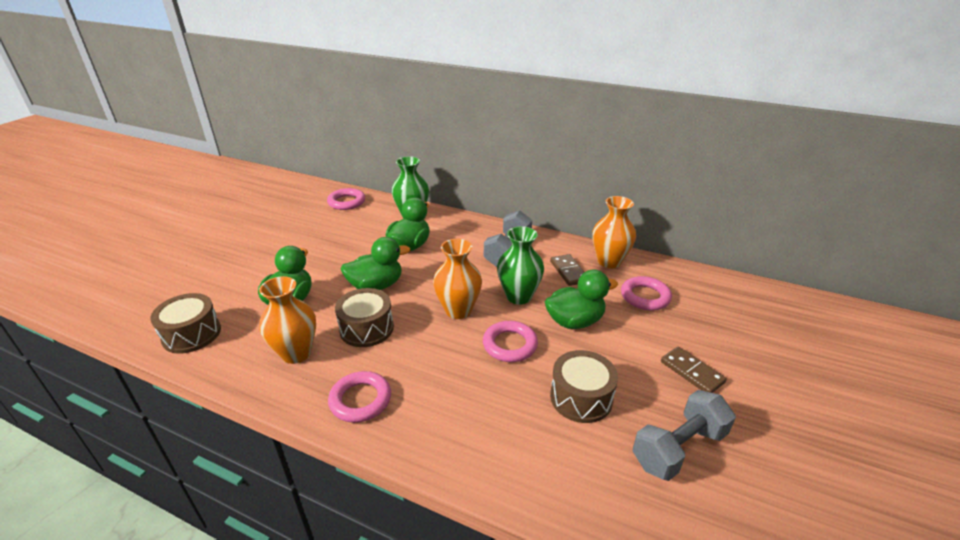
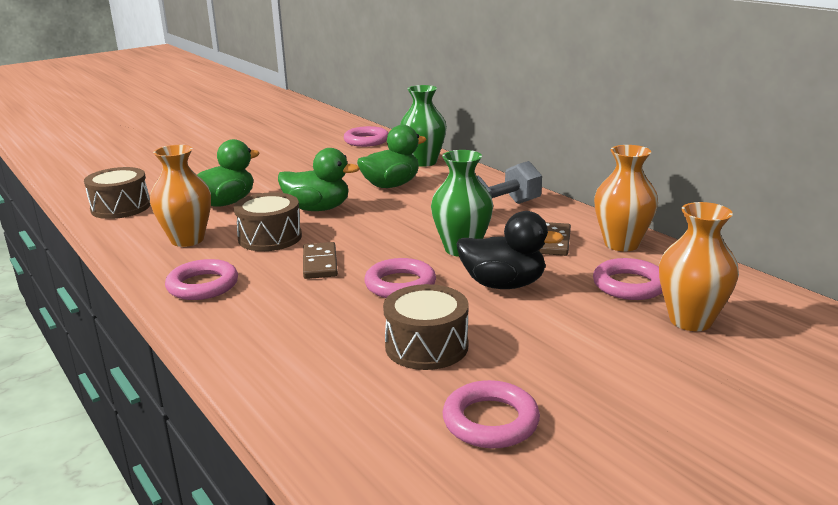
camera: 30 degrees right, 10 degrees down
(458, 310) = (378, 245): orange vase -> orange vase (690, 320)
(575, 321) = (503, 284): green duck -> black duck
(678, 448) = (490, 421): grey dumbbell -> pink ring
(691, 372) = (601, 365): brown domino -> brown domino (320, 263)

